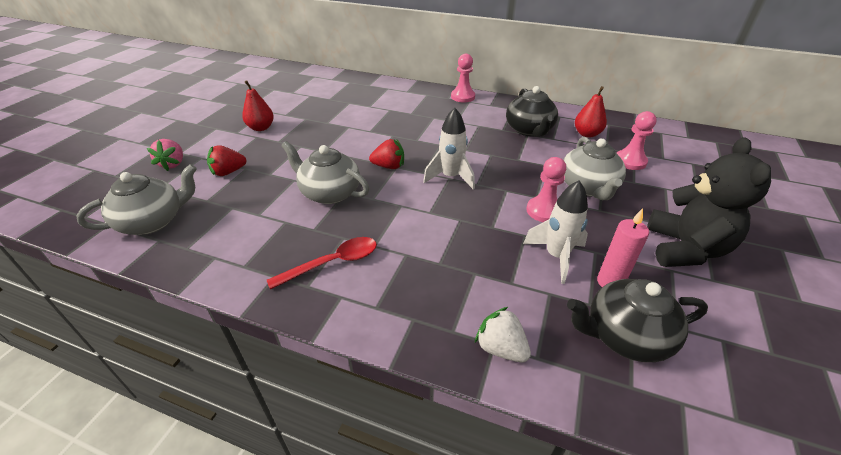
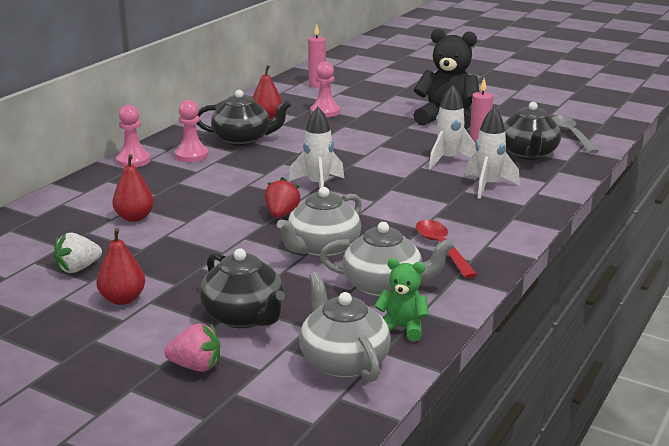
camera: 80 degrees left, 15 degrees down
(190, 247) = (402, 328): none -> green teddy bear
(228, 172) = (244, 317): red strawberry -> black teapot
(372, 112) = (134, 217): none -> red pear
(496, 294) = (488, 186): none -> white rocket
(500, 348) = (540, 191): white strawberry -> white strawberry (78, 268)
(544, 211) = (388, 155): pink pawn -> pink pawn (191, 155)
(588, 187) = (359, 134): grey teapot -> grey teapot (384, 286)
(702, 148) = (317, 85): none -> pink candle
(748, 396) = (571, 135): none -> grey spoon

